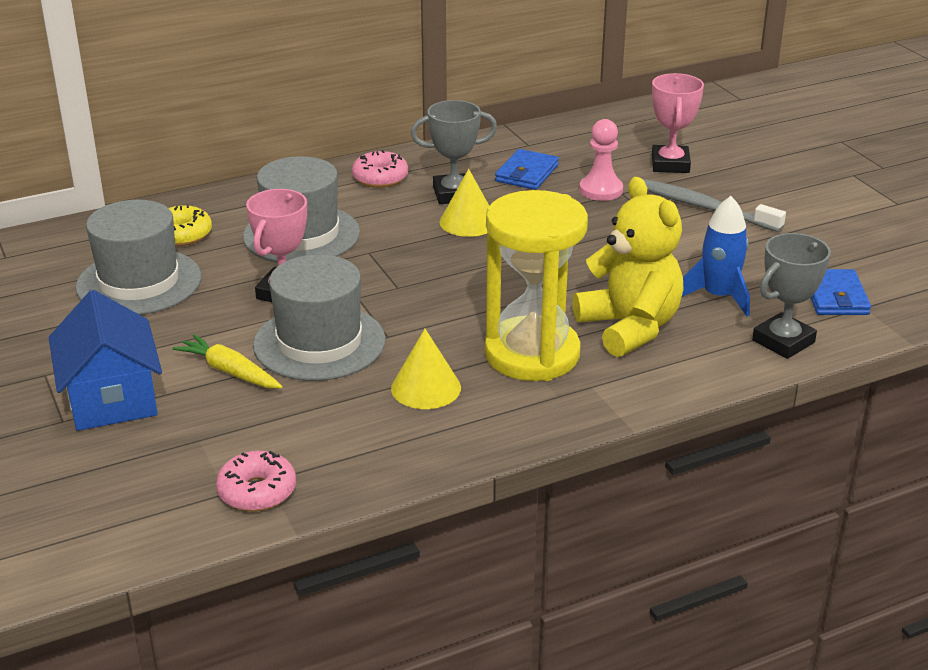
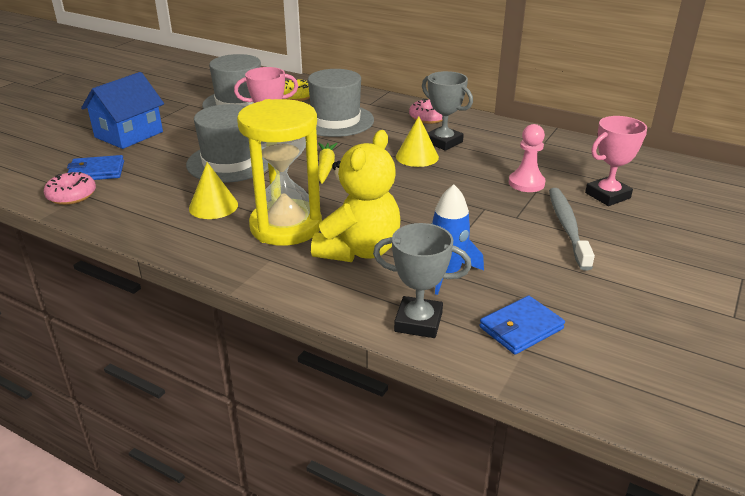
camera: 55 degrees right, 0 degrees up
(229, 371) = (178, 151): yellow carrot -> yellow carrot (326, 167)
(527, 173) = (506, 153): blue wallet -> blue wallet (97, 171)

